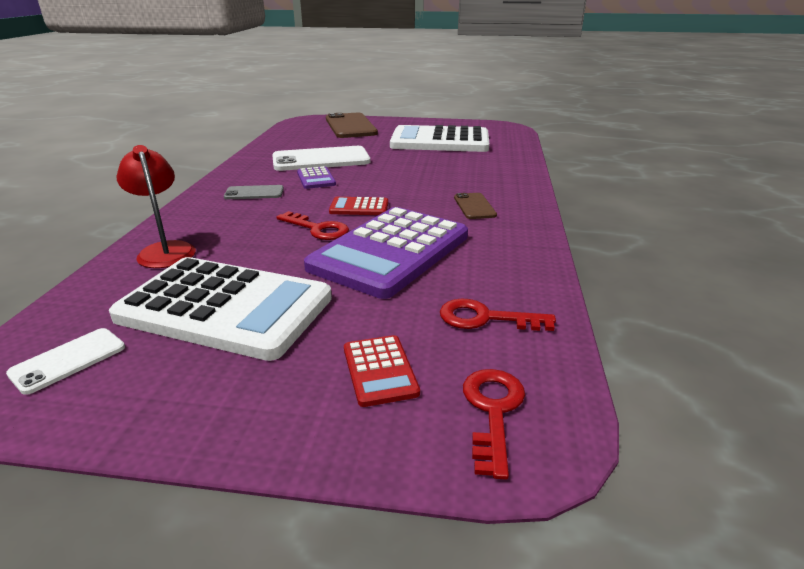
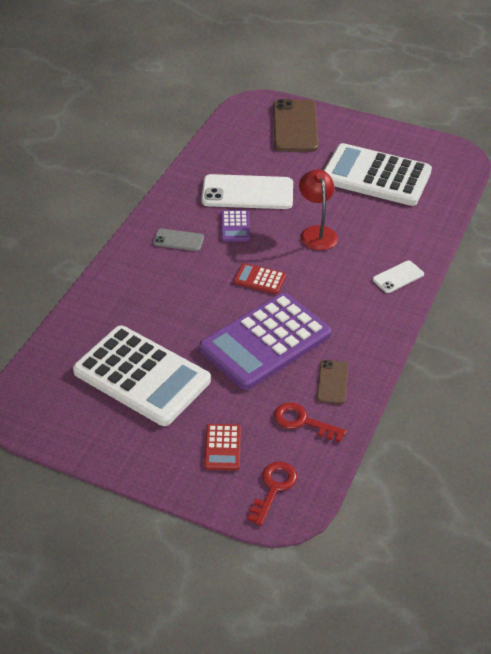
camera: 15 degrees right, 15 degrees up
(68, 360) = (51, 400): white phone -> white phone (398, 277)
(165, 250) = (105, 306): red lamp -> red lamp (316, 232)
(318, 229) = (219, 302): red key -> none
(474, 206) = (356, 297): brown phone -> brown phone (332, 382)

